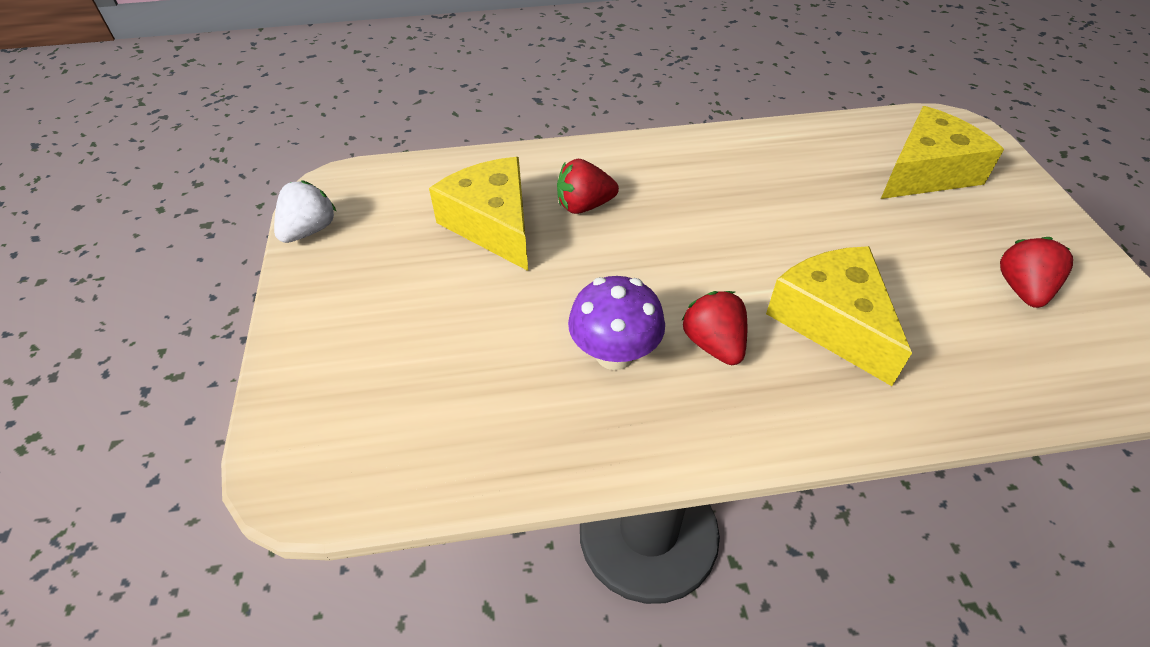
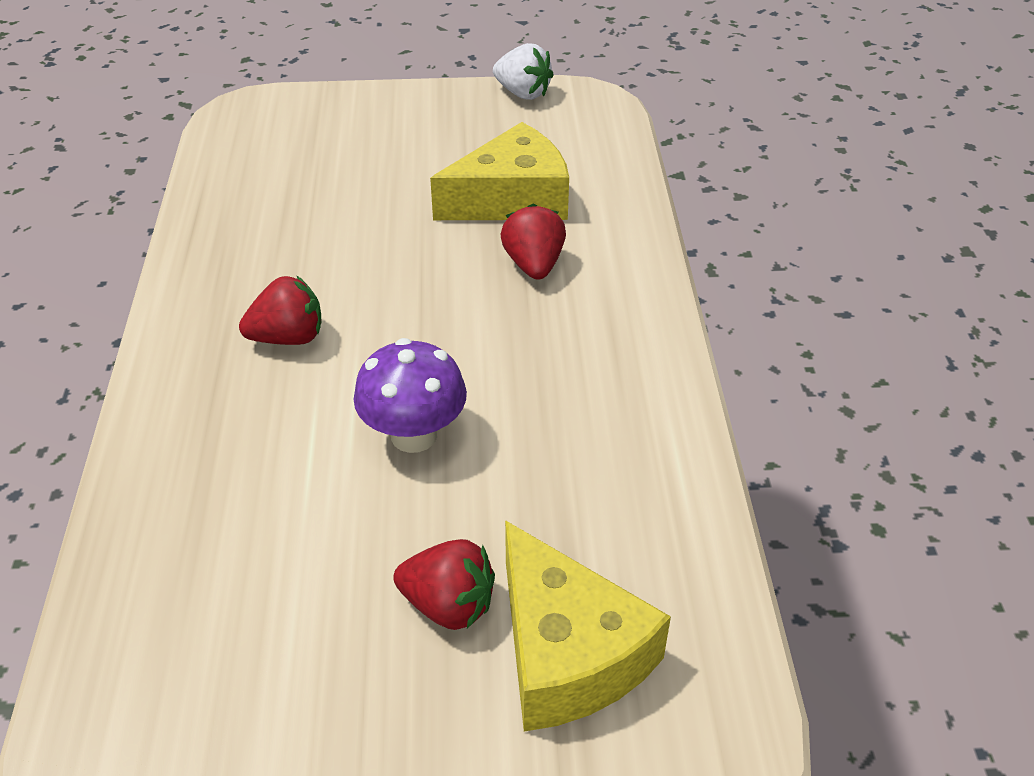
camera: 95 degrees right, 5 degrees down
(614, 354) = (301, 268): purple mushroom -> purple mushroom (414, 435)
(832, 321) = (286, 442): yellow cheese -> none
(1022, 289) = (273, 670): red strawberry -> red strawberry (448, 605)

